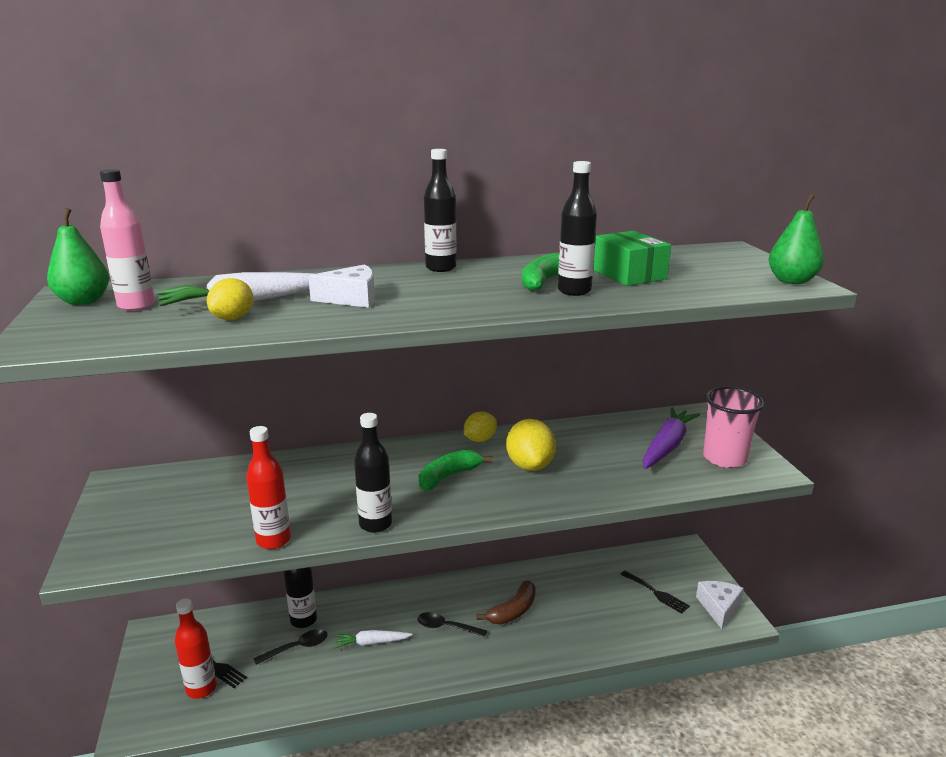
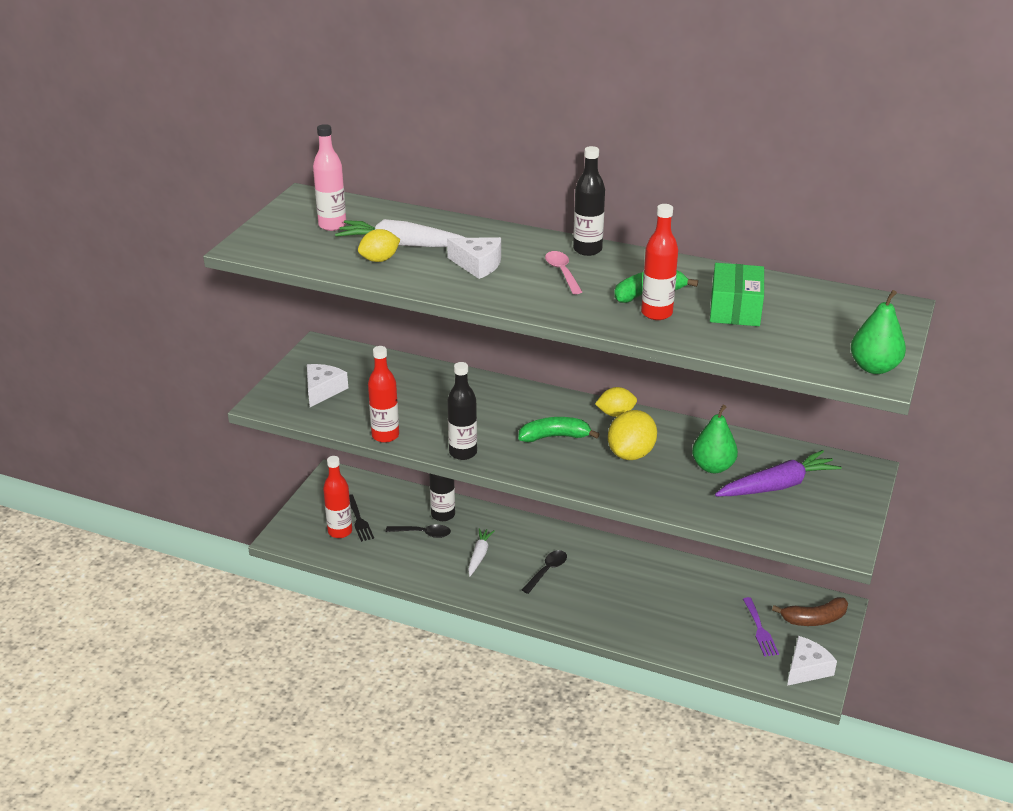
camera: 35 degrees right, 10 degrees up
(83, 301) = (305, 209): green pear -> green pear (713, 467)
(156, 522) = (323, 390): none -> white cheese
(371, 643) = (479, 555): white carrot -> white carrot turned 75 degrees clockwise
(444, 286) = (562, 272): none -> pink spoon
(446, 627) = (547, 571): black spoon -> black spoon turned 75 degrees clockwise
(513, 611) = (614, 584): brown banana -> brown banana (814, 619)
(574, 291) = (656, 313): black bottle -> red bottle
(656, 593) = (760, 630): black fork -> purple fork
(724, 458) = (816, 518): pink cup -> none

